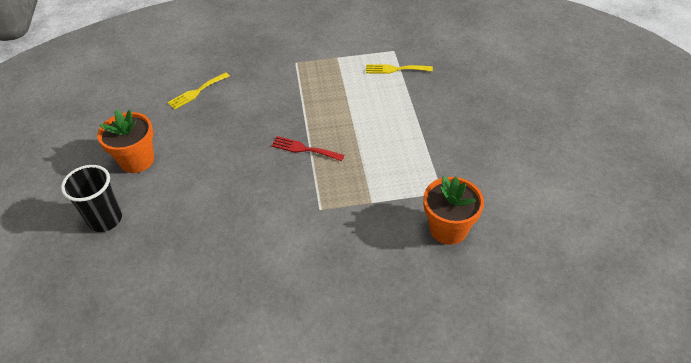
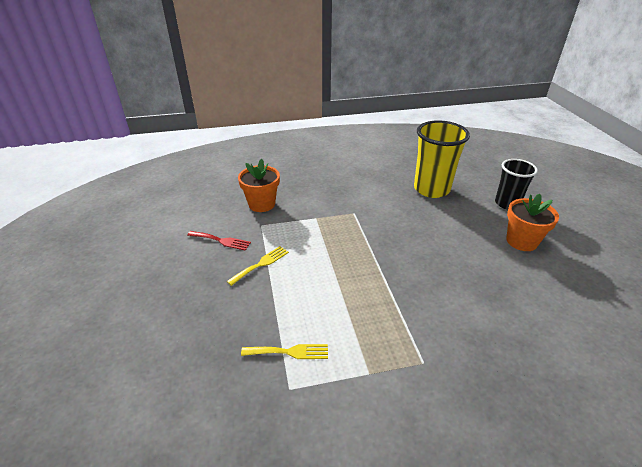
camera: 175 degrees right, 10 degrees down
(193, 253) = (431, 189): none -> yellow cup
(197, 92) = (521, 312): yellow fork -> yellow fork (261, 264)
(304, 149) = (378, 253): red fork -> red fork (221, 241)

